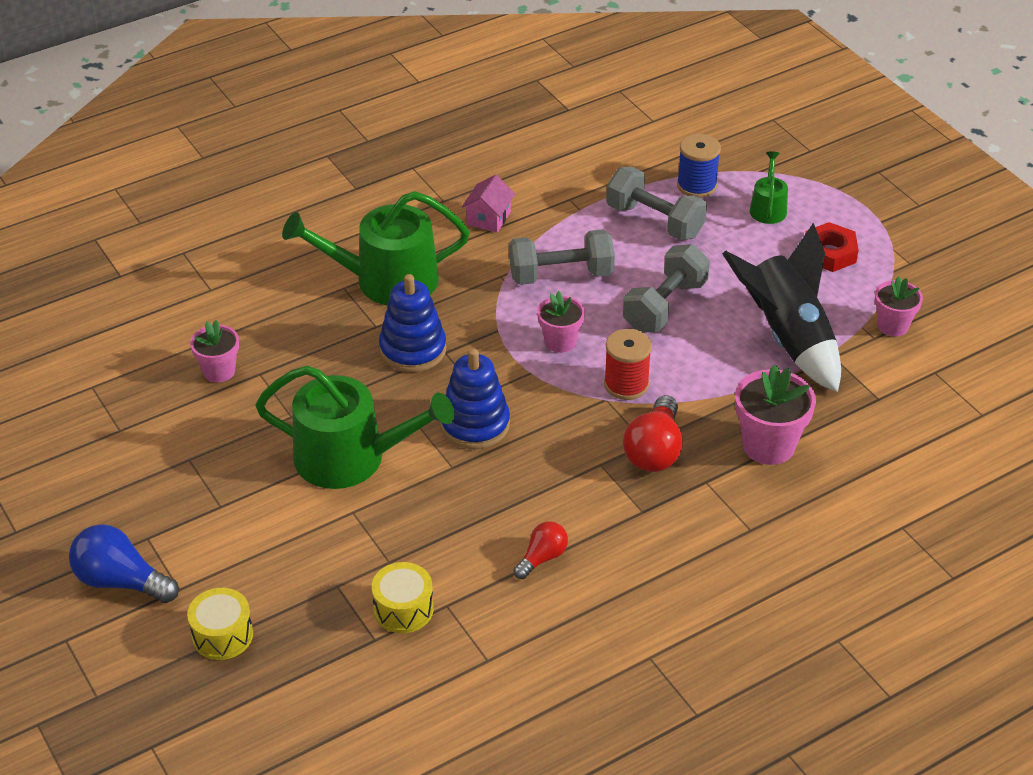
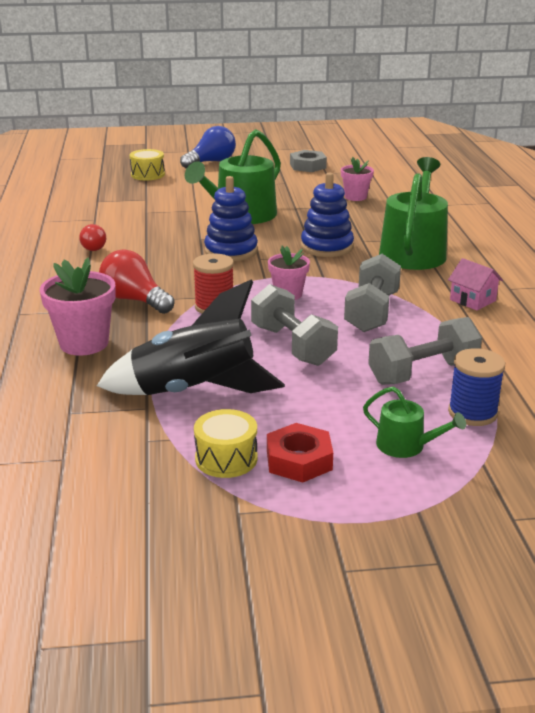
camera: 115 degrees right, 15 degrees down
(95, 459) = (308, 166): none -> grey nut
(403, 609) = (107, 209): yellow drum -> yellow drum (226, 458)
(892, 326) = (151, 458): pink flower pot -> none

